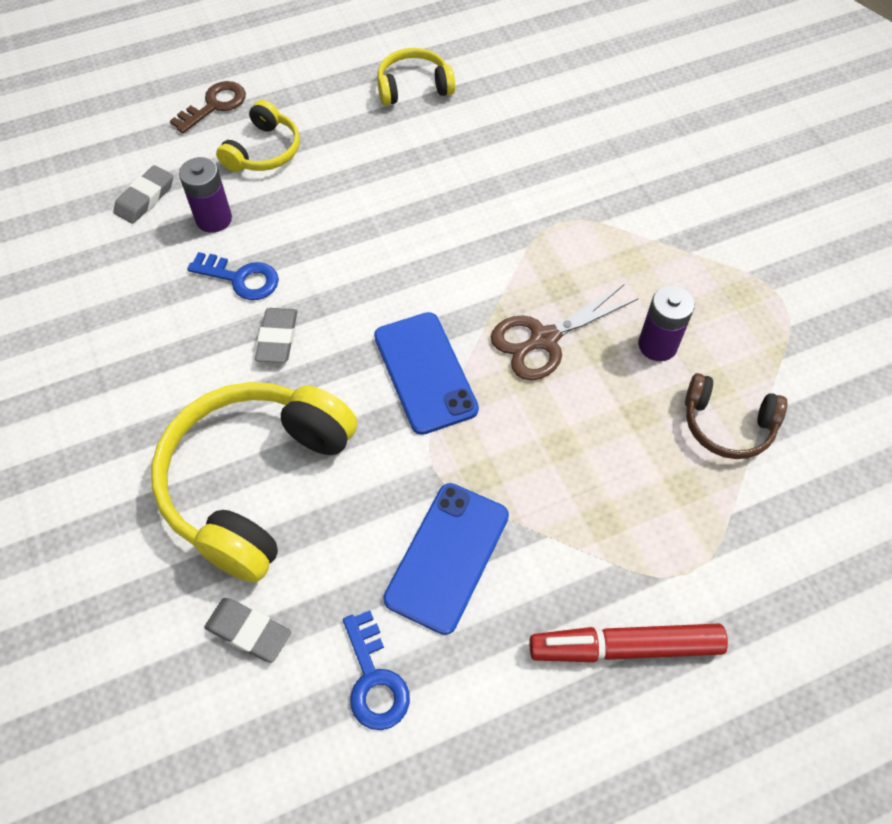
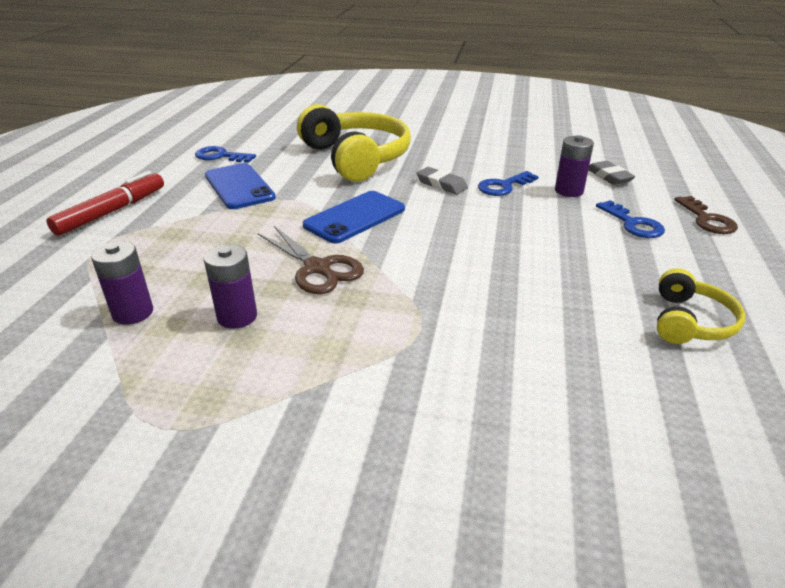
camera: 125 degrees right, 25 degrees down
(249, 631) = (287, 141): grey eraser -> none
(264, 151) = (633, 224): yellow headphones -> blue key
(425, 372) = (355, 217): blue phone -> blue phone turned 60 degrees counterclockwise
(544, 339) = (317, 268): brown scissors -> brown scissors turned 135 degrees clockwise
(727, 425) = (133, 313): brown headphones -> purple battery

